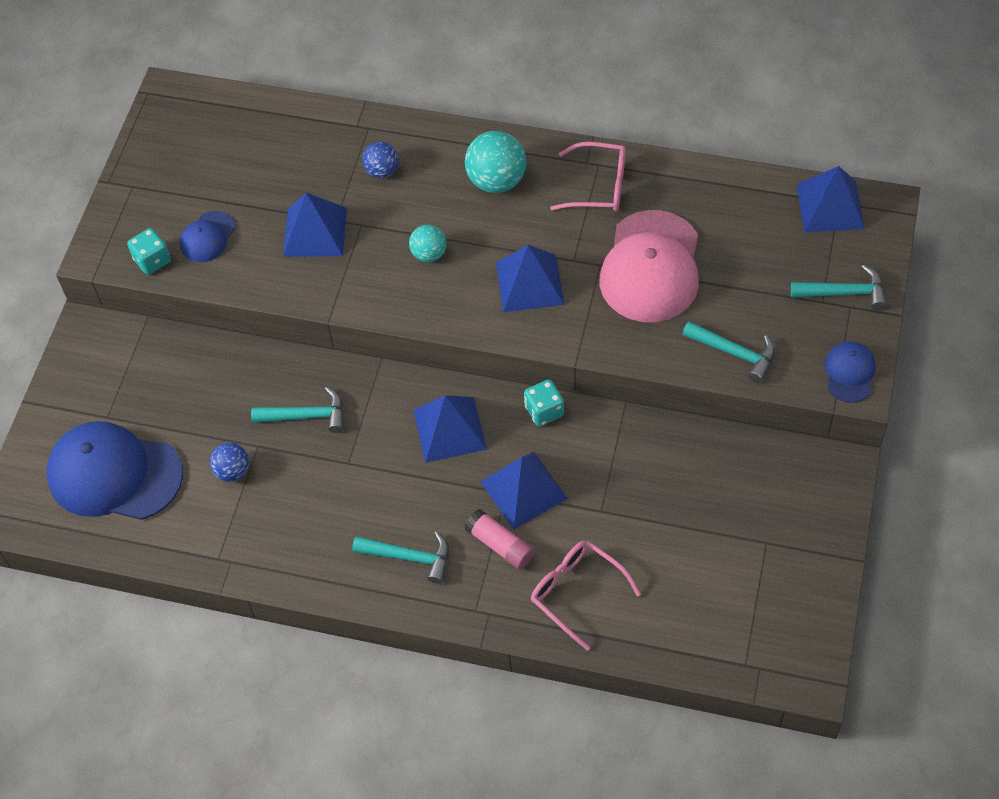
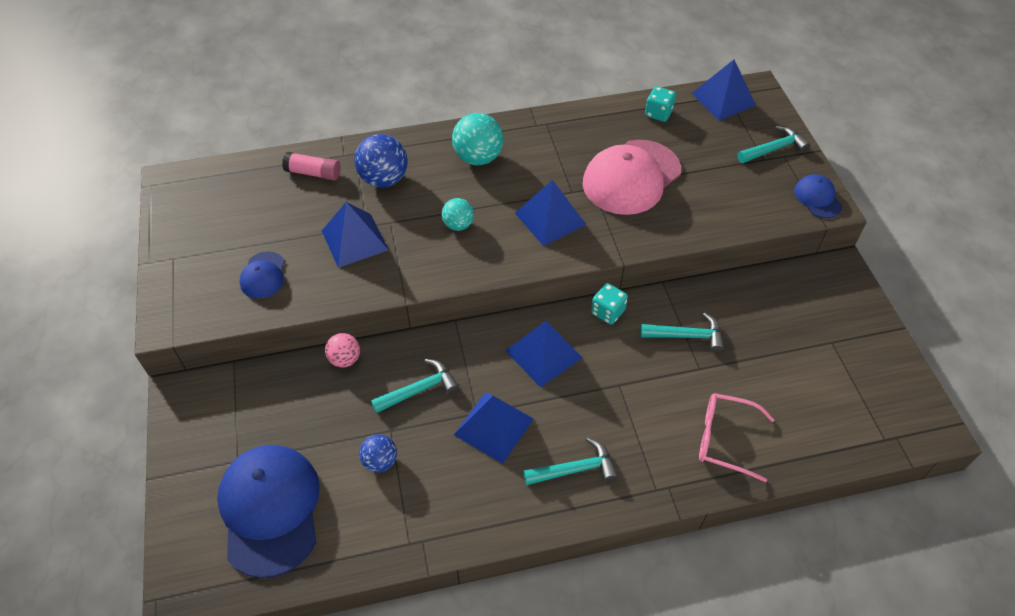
camera: 30 degrees left, 5 degrees down
(114, 474) = (270, 509): blue cap -> blue cap turned 90 degrees clockwise
(152, 260) = (222, 310): turquoise dice -> turquoise dice (658, 113)
(252, 355) = (345, 359): none -> pink ball
(382, 171) = (384, 179): blue ball -> blue ball, size x1.68
(500, 545) = (641, 427): pink glue stick -> pink glue stick (313, 173)
(523, 490) = (631, 377): blue pyramid -> blue pyramid (493, 426)
(598, 186) = (556, 137): pink glasses -> none
(651, 267) = (631, 177): pink cap -> pink cap turned 60 degrees clockwise
(734, 353) = (731, 213): turquoise hammer -> turquoise hammer (686, 336)

